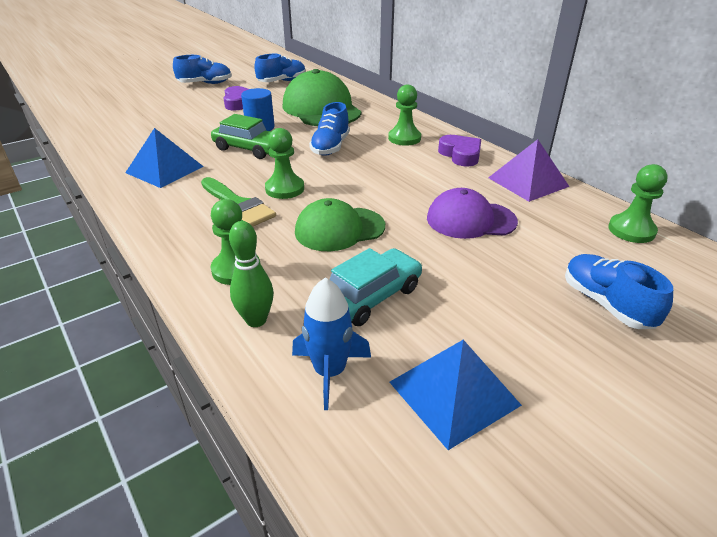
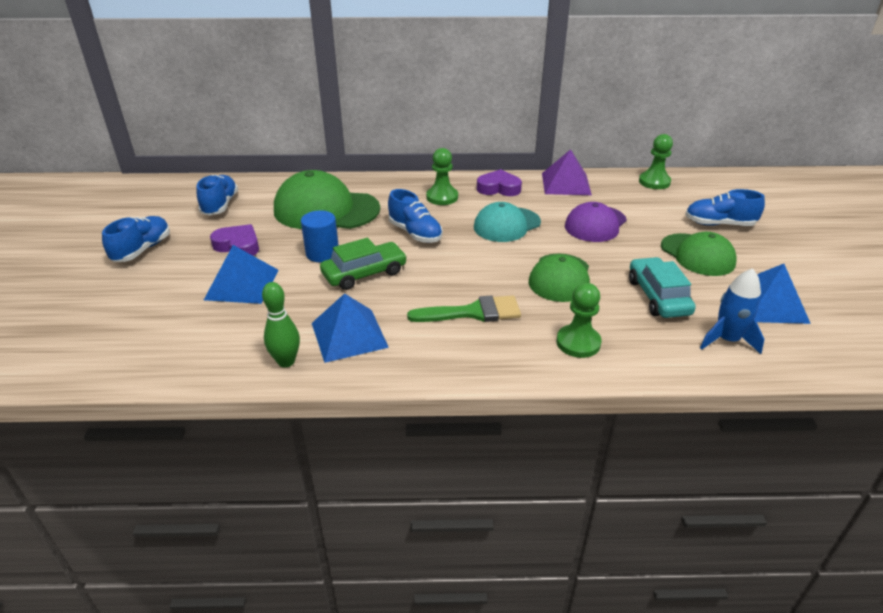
camera: 55 degrees left, 0 degrees up
(195, 119) = (242, 284): none -> blue pyramid
(256, 320) = (652, 353): green bowling pin -> green bowling pin (286, 361)
(285, 189) = (468, 280): green pawn -> none
(399, 177) = (507, 225): none -> turquoise cap
(500, 304) = (697, 255): none -> green cap

